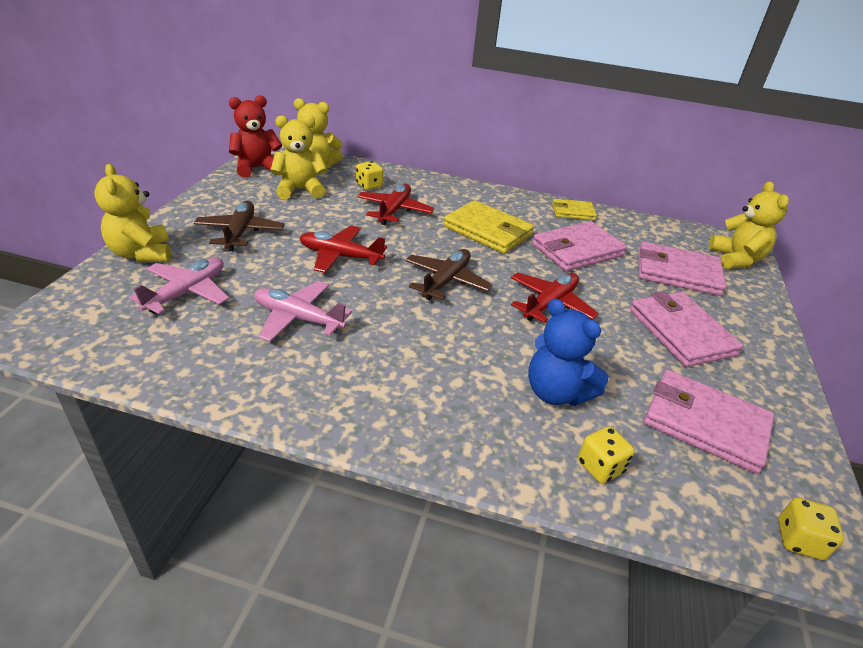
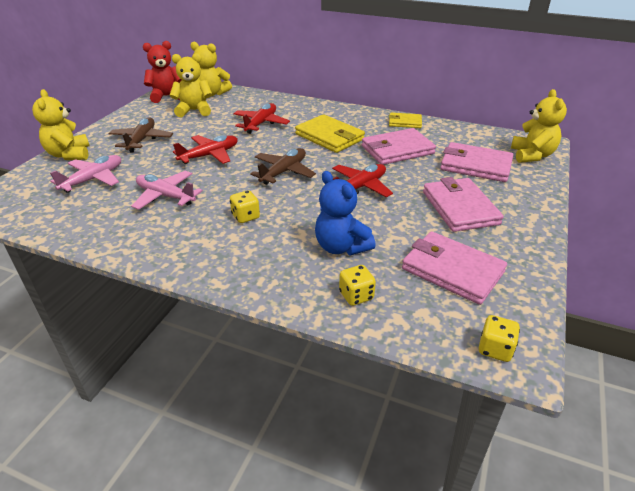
camera: 10 degrees right, 0 degrees up
(340, 256) = (209, 155): red plane -> red plane turned 120 degrees clockwise
(369, 186) = (247, 106): yellow dice -> yellow dice (245, 216)

